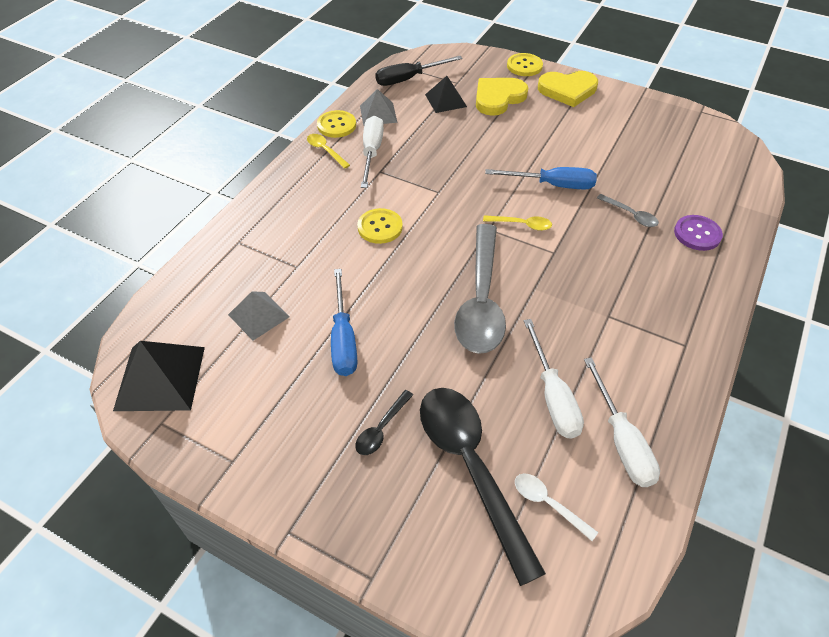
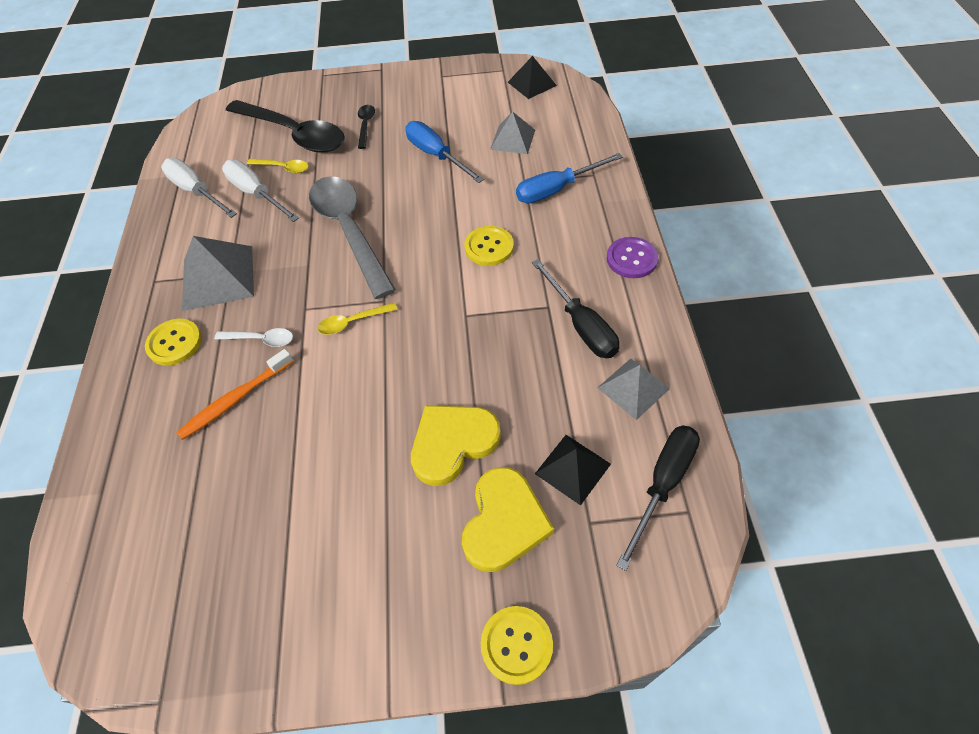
camera: 150 degrees right, 5 degrees up
(160, 378) = (532, 83): black pyramid -> black pyramid, size x0.63
(325, 151) = (630, 299): yellow spoon -> yellow spoon (283, 168)
(336, 125) = (659, 340): yellow button -> yellow button (174, 343)
(371, 152) = (581, 325): white screwdriver -> black screwdriver
(548, 503) = (237, 140): white spoon -> white spoon (261, 339)
(552, 185) = (343, 394): blue screwdriver -> blue screwdriver (556, 189)
(567, 90) = (408, 615): yellow heart -> yellow heart (452, 443)
(621, 317) = (218, 277): none -> grey pyramid
(630, 215) = (235, 399): grey spoon -> orange toothbrush
(697, 234) = (150, 413): purple button -> purple button (631, 259)

